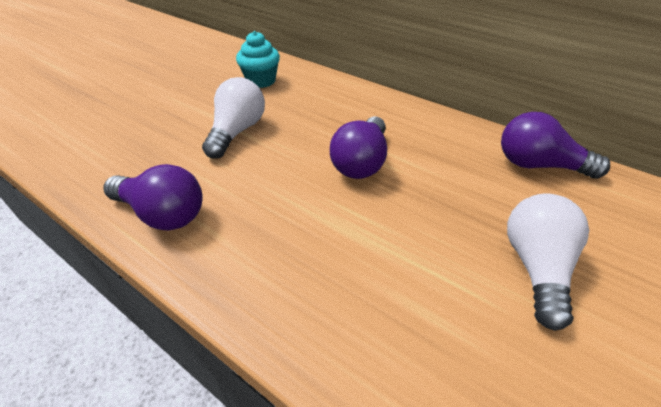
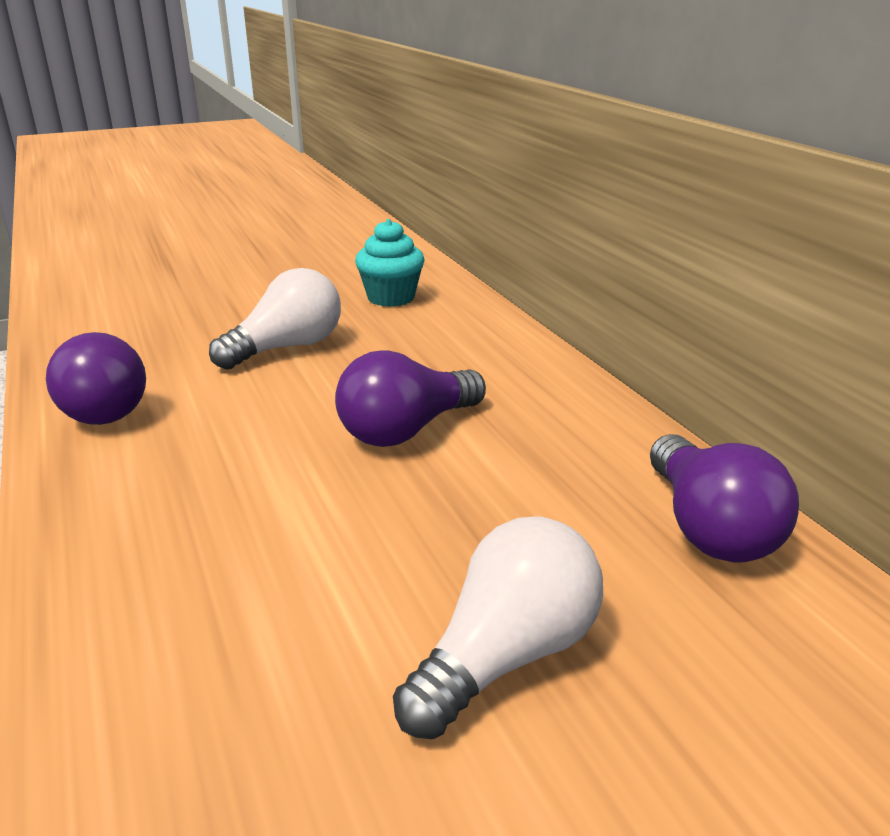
camera: 30 degrees right, 15 degrees down
(538, 165) = (709, 528): purple light bulb -> purple light bulb turned 150 degrees counterclockwise

